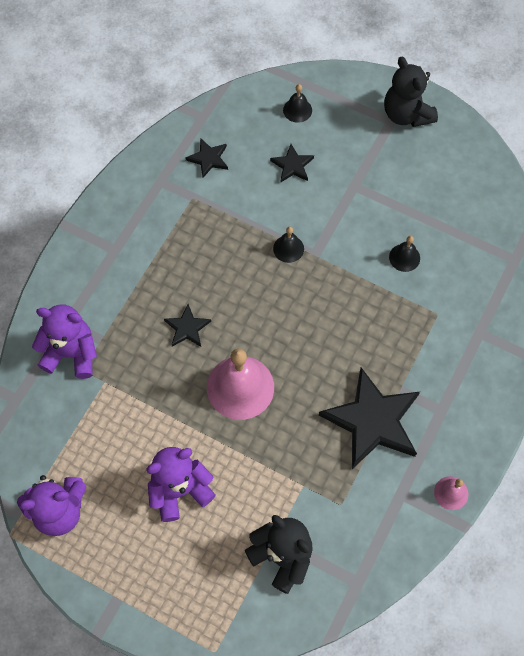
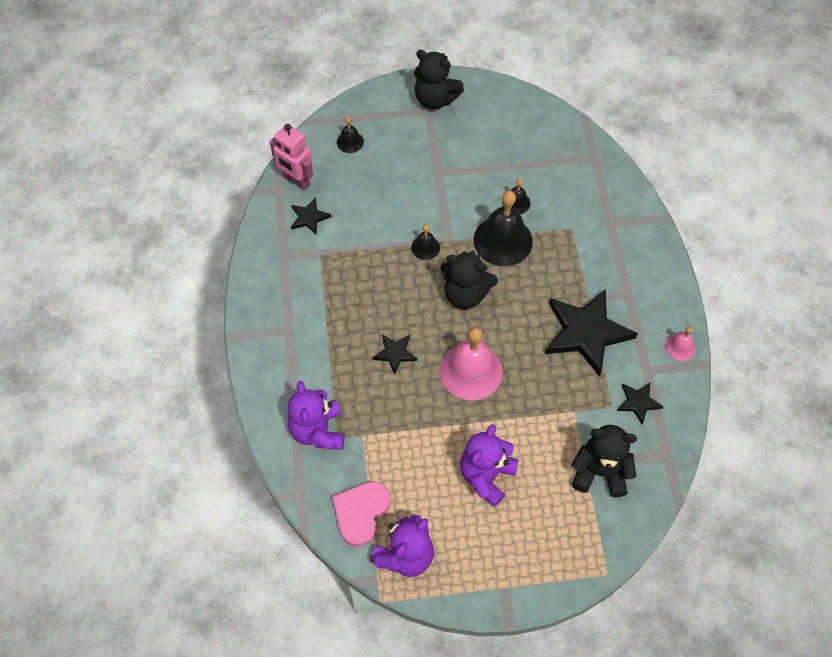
camera: 35 degrees left, 5 degrees down
(51, 448) = (361, 513): none -> pink heart
(71, 353) = (318, 430): purple teddy bear -> purple teddy bear turned 75 degrees counterclockwise
(223, 118) = (296, 180): none -> pink robot
(290, 314) = (465, 294): none -> black teddy bear
(292, 165) = (379, 185): black star -> black star (638, 402)
(363, 285) = (503, 240): none -> black bell

